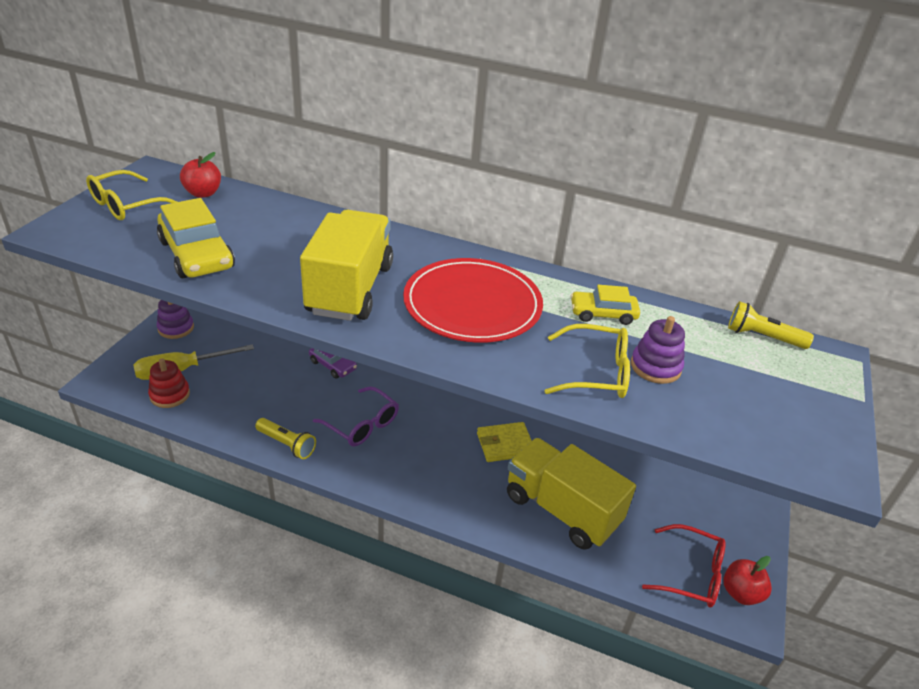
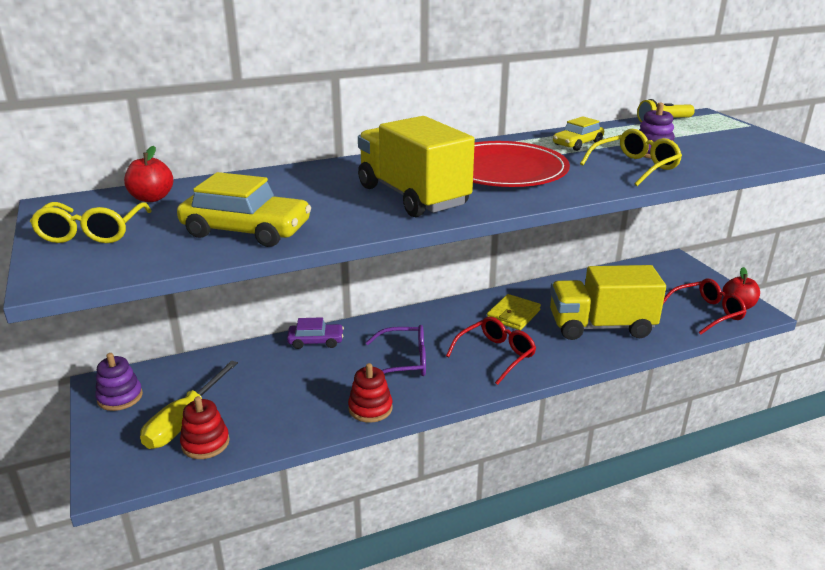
camera: 40 degrees left, 10 degrees down
(286, 444) = (370, 408): yellow flashlight -> red stacking toy
(432, 469) = (495, 355): none -> red glasses

